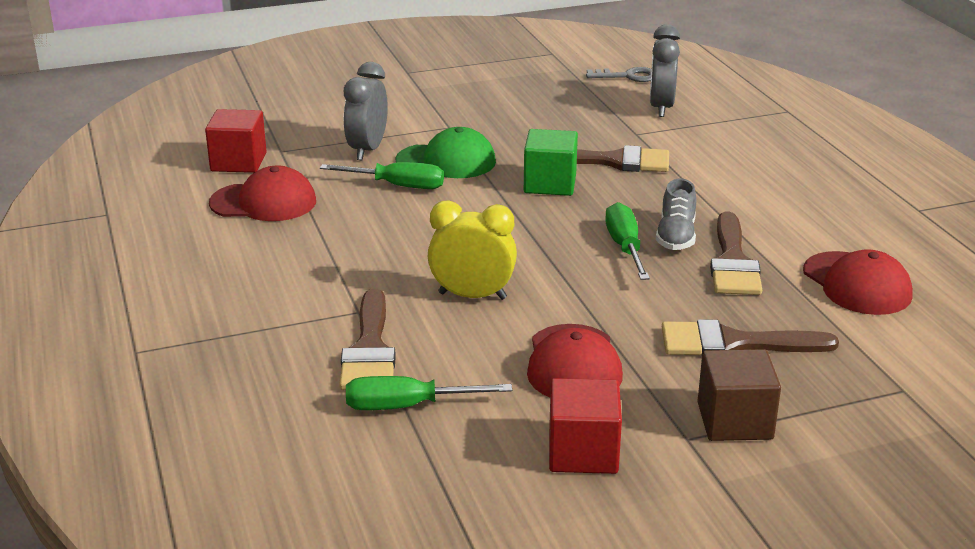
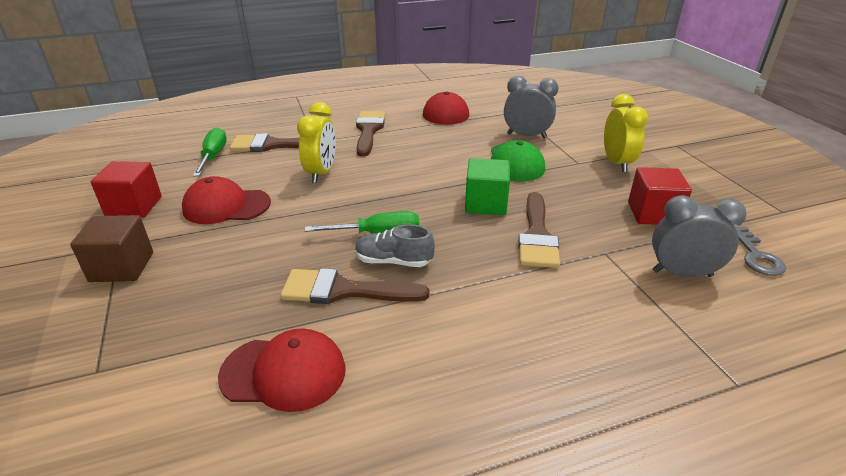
camera: 90 degrees right, 5 degrees up
(238, 162) = (497, 102): red cube -> red cube (653, 213)
(398, 186) = (473, 147): green screwdriver -> none
(451, 107) = (616, 163): none -> yellow clock
(734, 343) = (217, 277): brown brush -> brown brush (368, 130)
(857, 284) = (284, 372): red cap -> red cap turned 150 degrees counterclockwise

